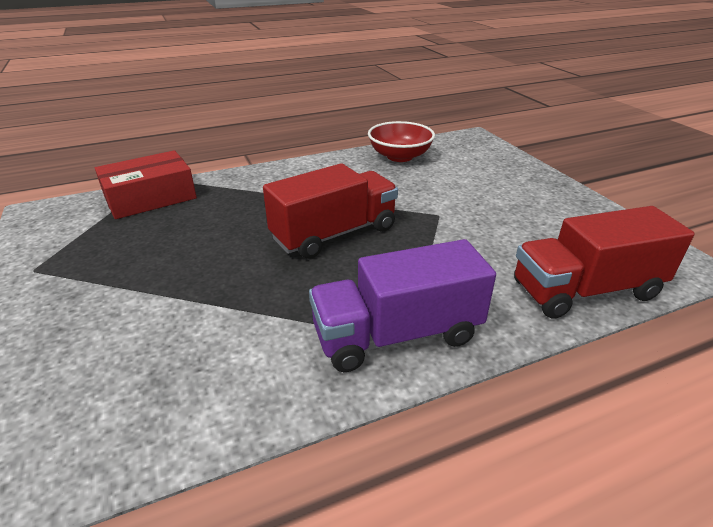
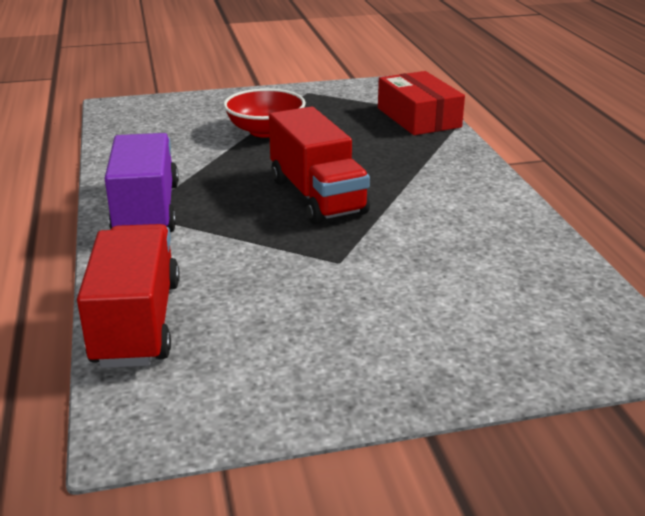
camera: 100 degrees right, 5 degrees down
(400, 156) = (535, 259): red bowl -> red bowl (265, 131)

